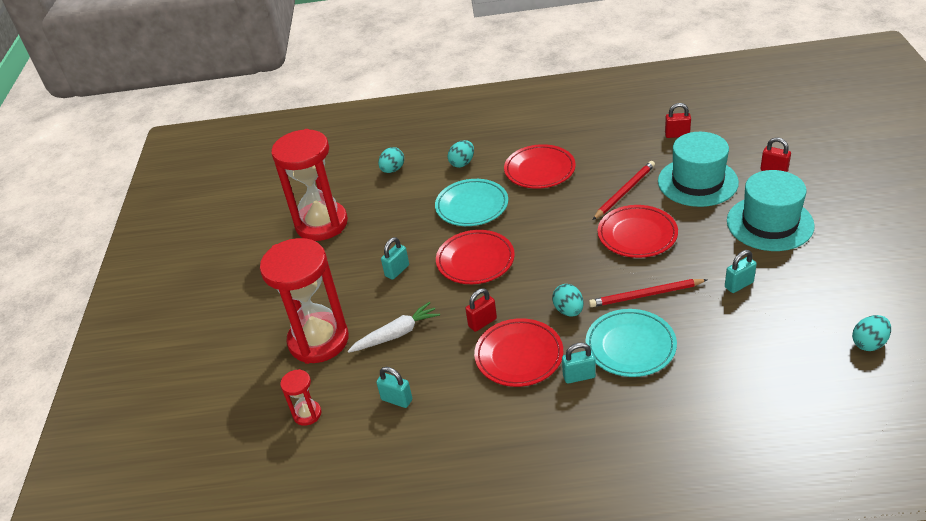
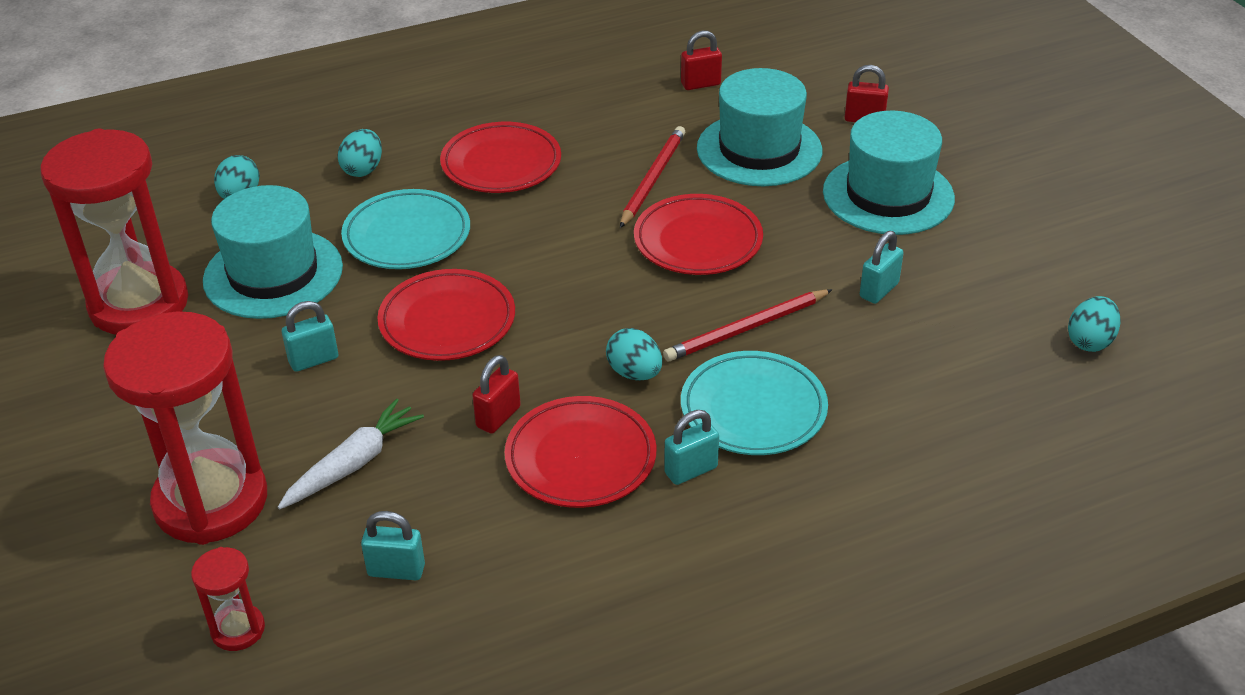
camera: 25 degrees left, 0 degrees up
(394, 217) = (273, 274): none -> turquoise hat
(397, 271) = (313, 360): turquoise padlock -> turquoise padlock turned 45 degrees clockwise

